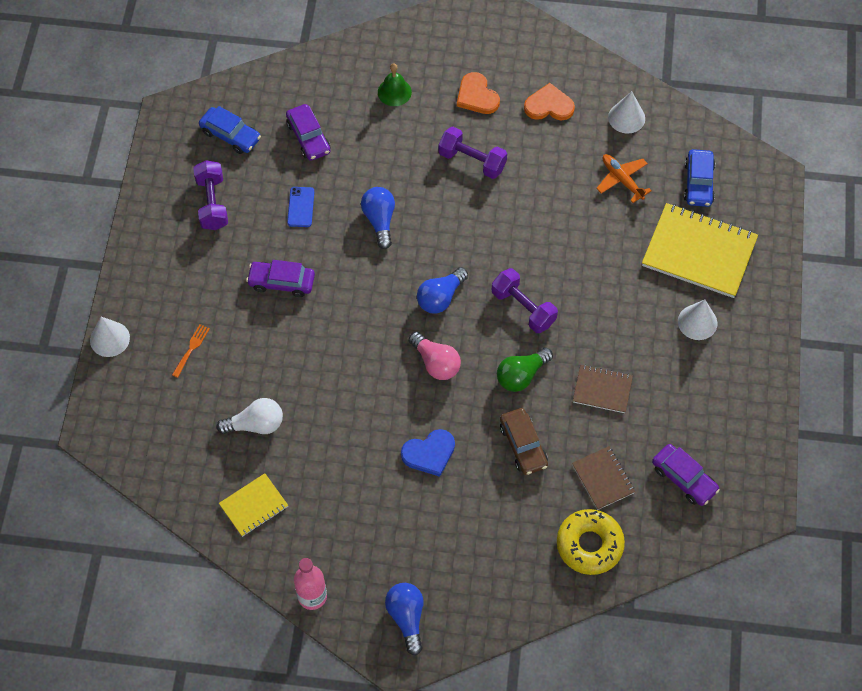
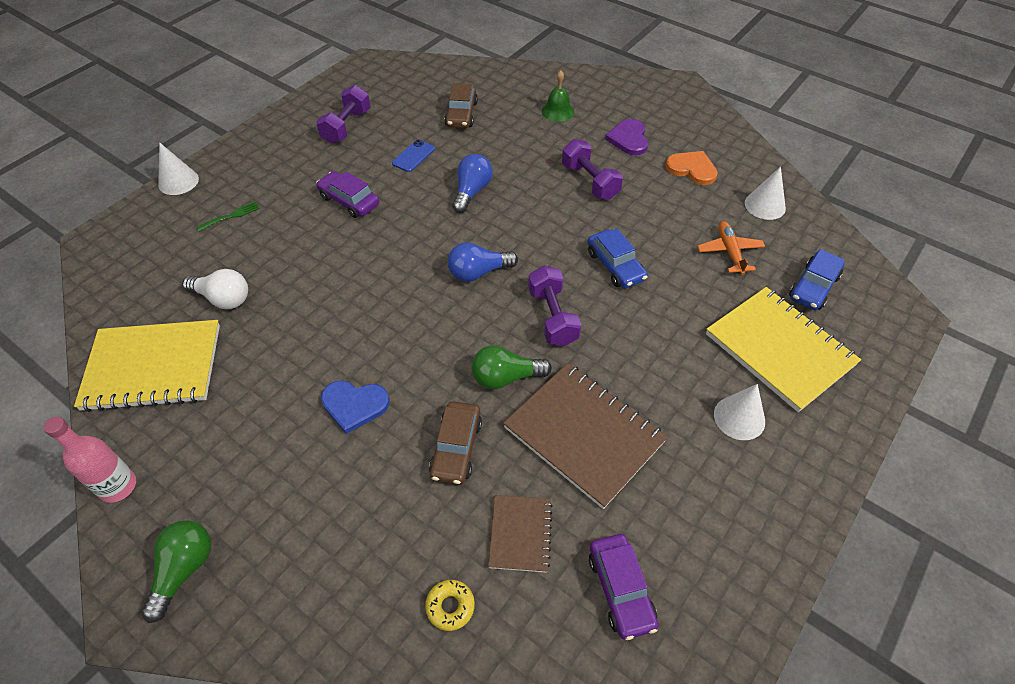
camera: 30 degrees right, 10 degrees down
(191, 348) = (231, 216): orange fork -> green fork
(230, 135) = (402, 91): blue car -> blue car (615, 265)
(254, 506) = (153, 367): yellow notebook -> yellow notebook, size x1.90
(308, 137) = (461, 114): purple car -> brown car
(406, 617) = (184, 569): blue light bulb -> green light bulb
(436, 363) = (429, 325): pink light bulb -> none
(477, 96) = (628, 139): orange heart -> purple heart
(589, 545) = (450, 606): yellow donut -> yellow donut, size x0.51
(602, 390) = (584, 435): brown notebook -> brown notebook, size x1.90

